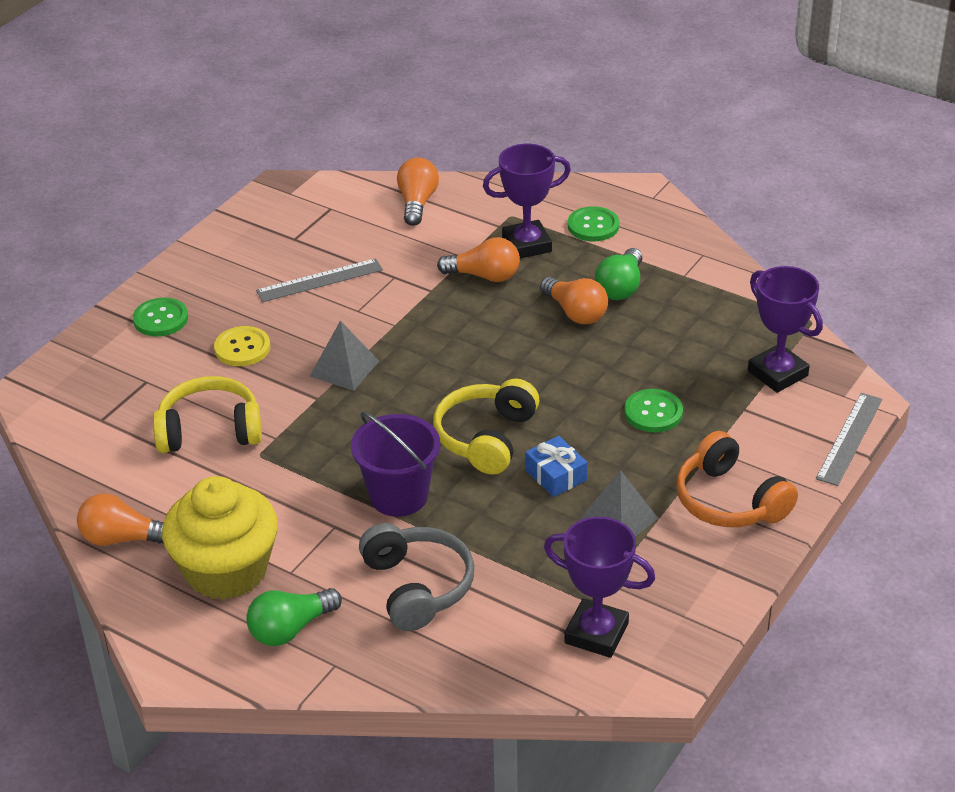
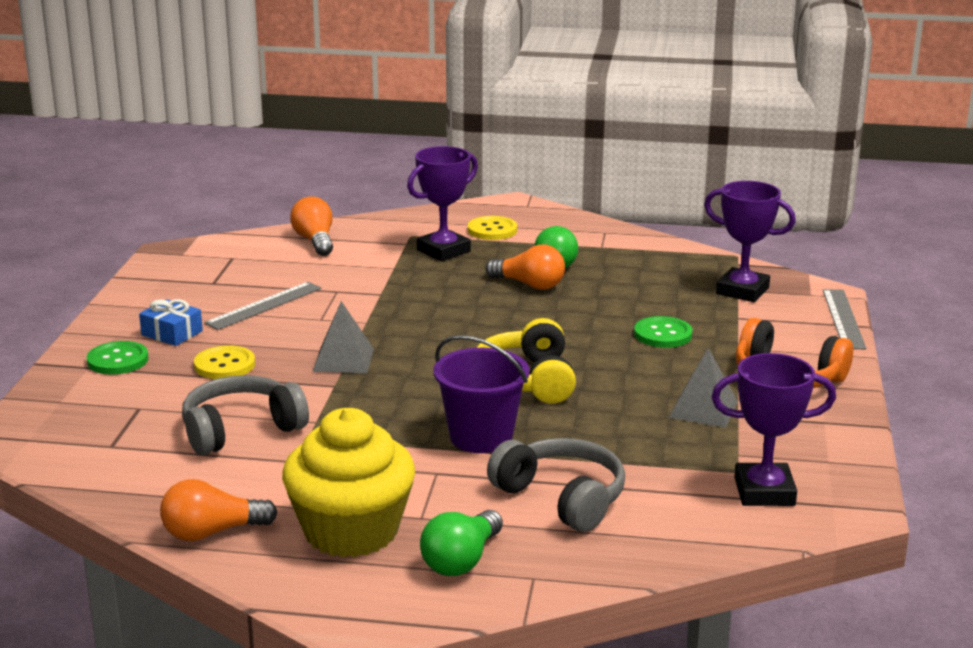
camera: 25 degrees left, 15 degrees down
(210, 430) = (241, 430): yellow headphones -> grey headphones
(484, 276) = (423, 276): orange light bulb -> none
(555, 475) = (617, 392): blue gift -> blue gift (172, 333)
(593, 226) = (492, 230): green button -> yellow button

